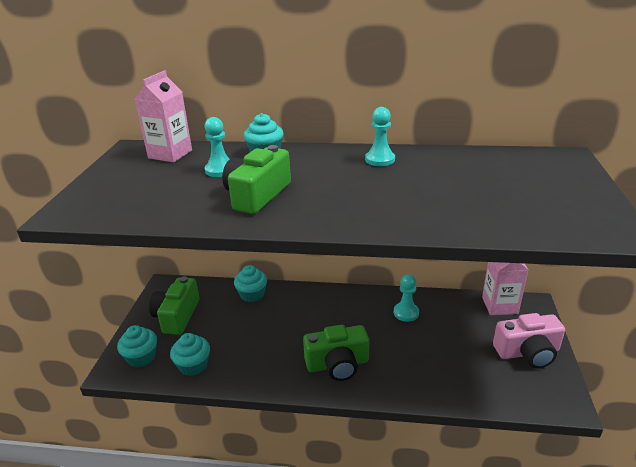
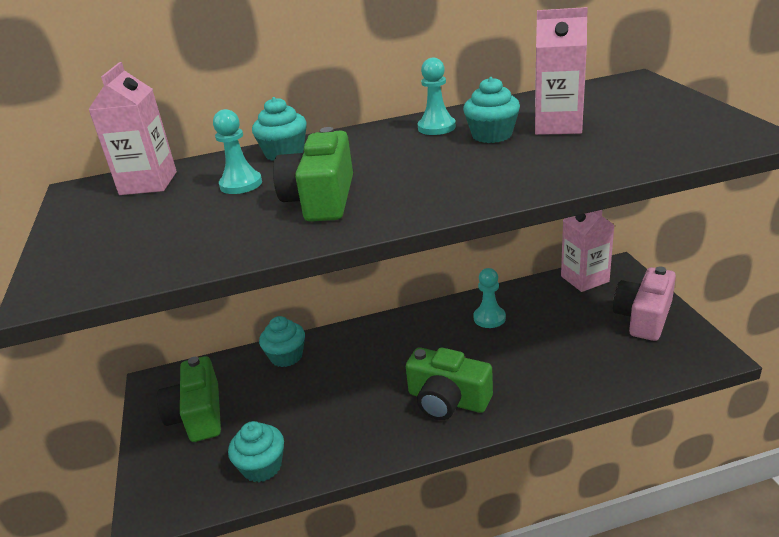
camera: 20 degrees left, 0 degrees up
(141, 357) = (179, 483): turquoise cupcake -> turquoise cupcake (492, 135)
(337, 364) = (447, 400): green camera -> green camera turned 60 degrees clockwise
(468, 181) = (558, 126): none -> pink carton
(528, 352) = (644, 317): pink camera -> pink camera turned 150 degrees clockwise

